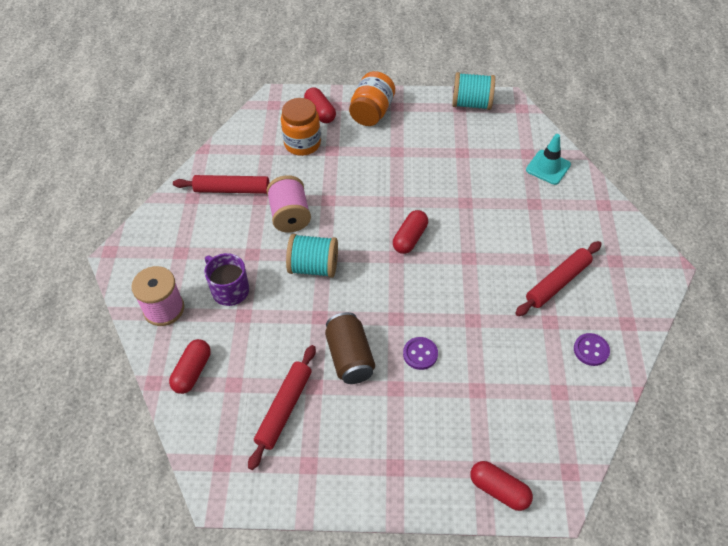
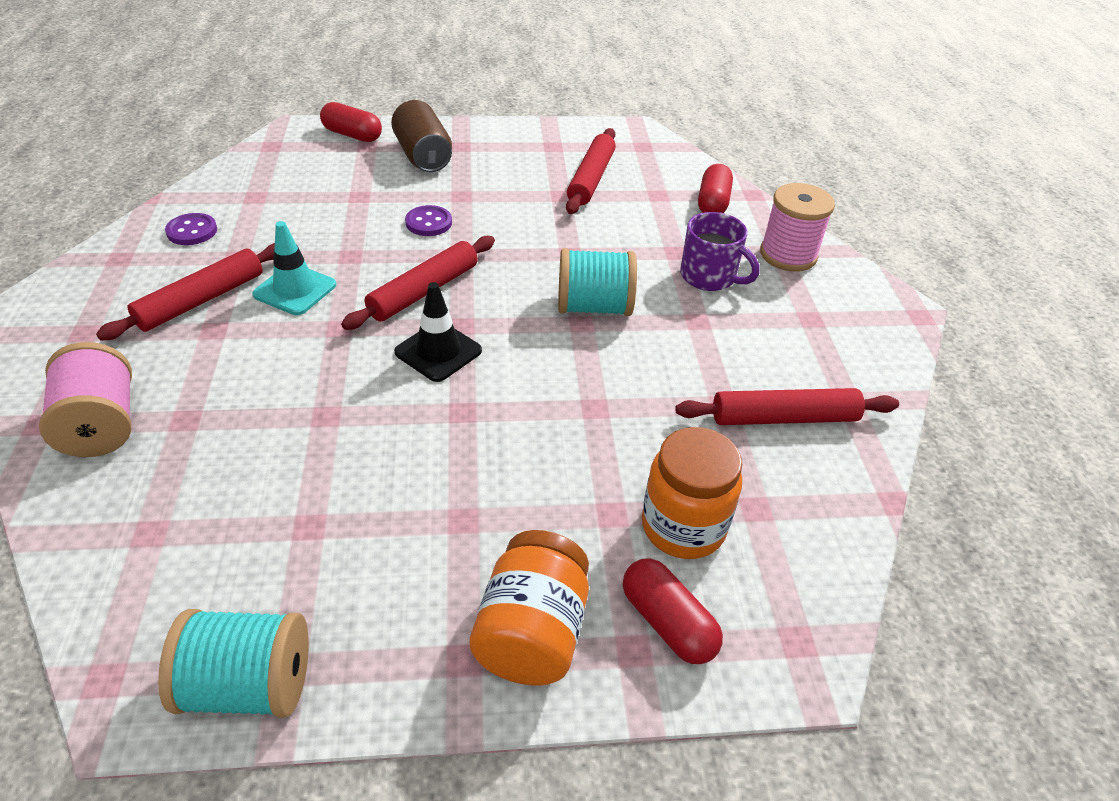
camera: 170 degrees right, 10 degrees down
(290, 216) = (657, 378): pink spool -> pink spool (101, 425)
(350, 357) = (521, 218): brown can -> brown can (423, 156)
(410, 238) = (438, 351): red capsule -> black traffic cone
(420, 284) = (423, 291): none -> red rolling pin
(548, 167) = (117, 499): turquoise traffic cone -> turquoise traffic cone (295, 290)

